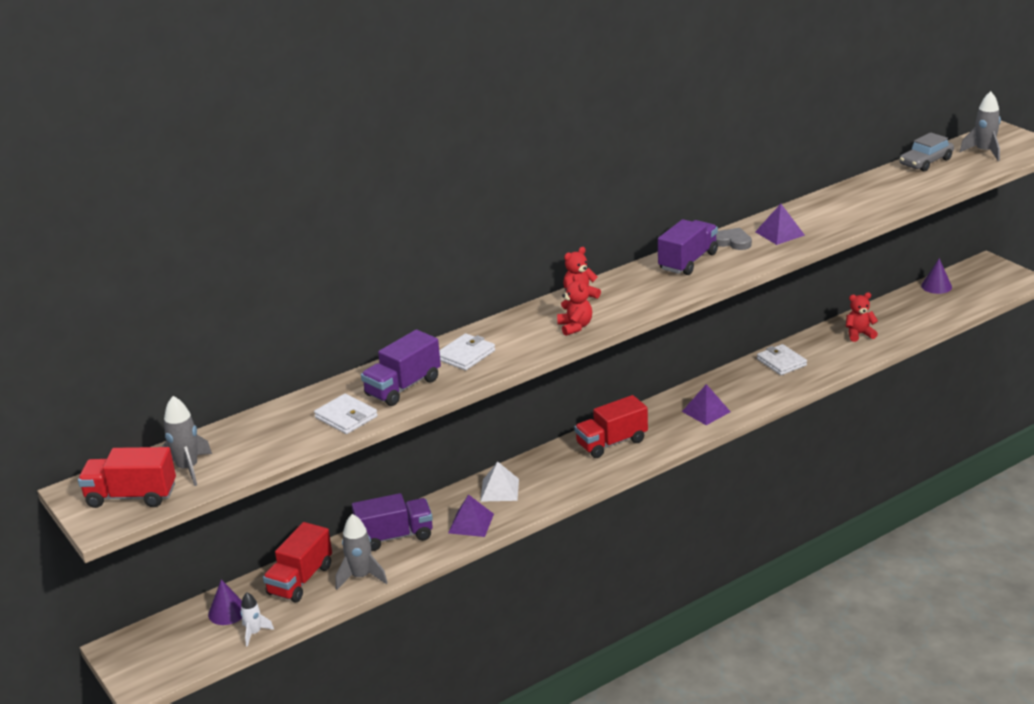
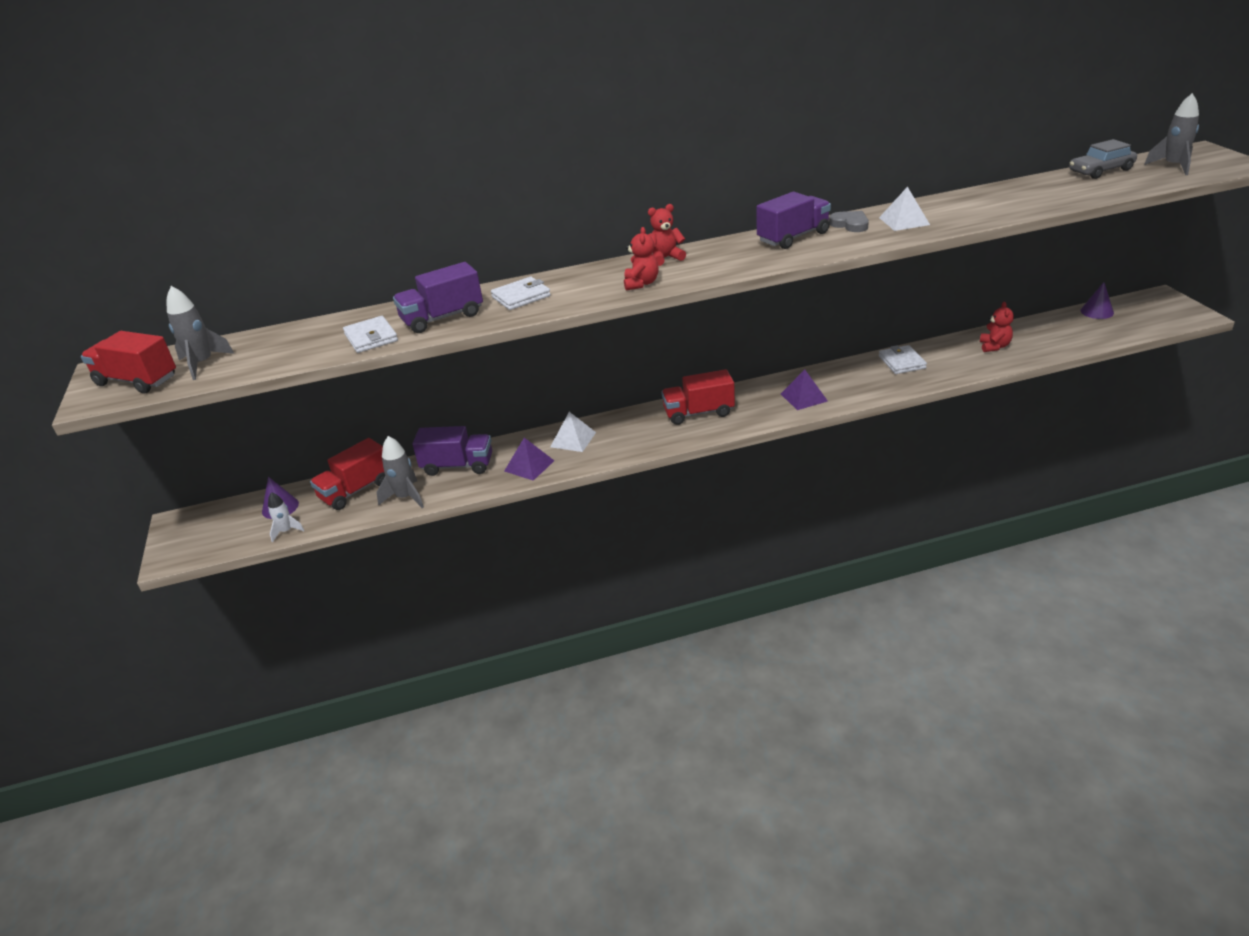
camera: 20 degrees right, 5 degrees up
(779, 233) = (904, 221): purple pyramid -> white pyramid
(859, 334) = (994, 346): red teddy bear -> red teddy bear turned 90 degrees clockwise

